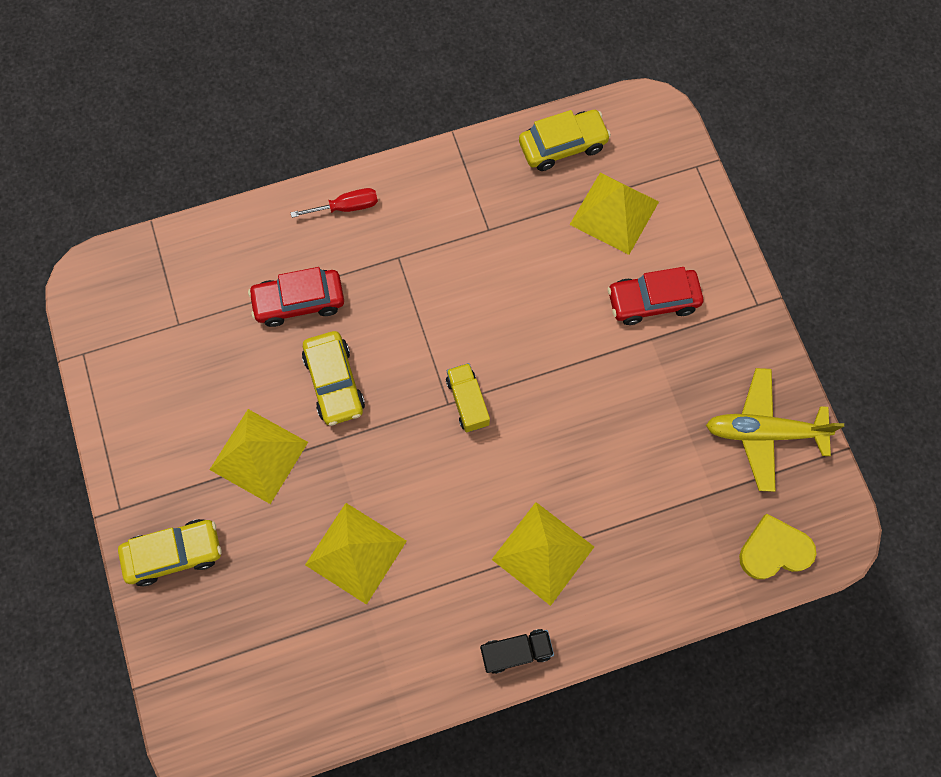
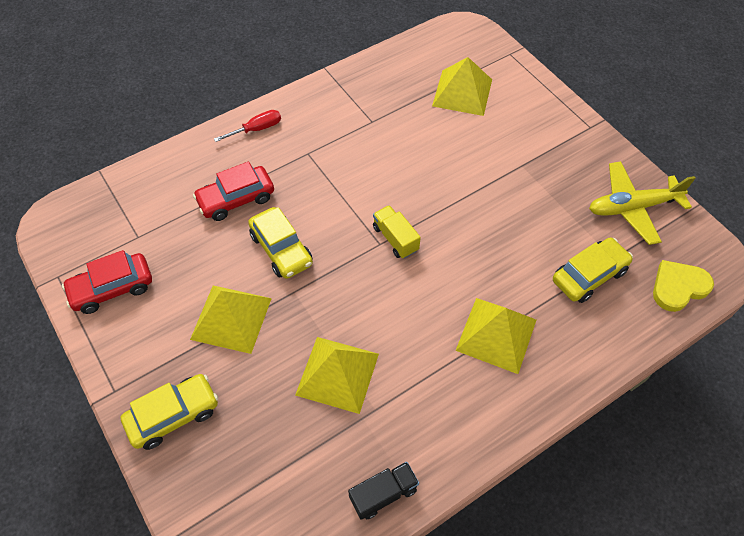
camera: 15 degrees left, 15 degrees down
(516, 651) = (502, 418): black truck -> black truck (383, 494)
(562, 145) = (409, 60): yellow car -> yellow car (589, 275)
(652, 301) = (513, 141): red car -> red car (112, 289)

